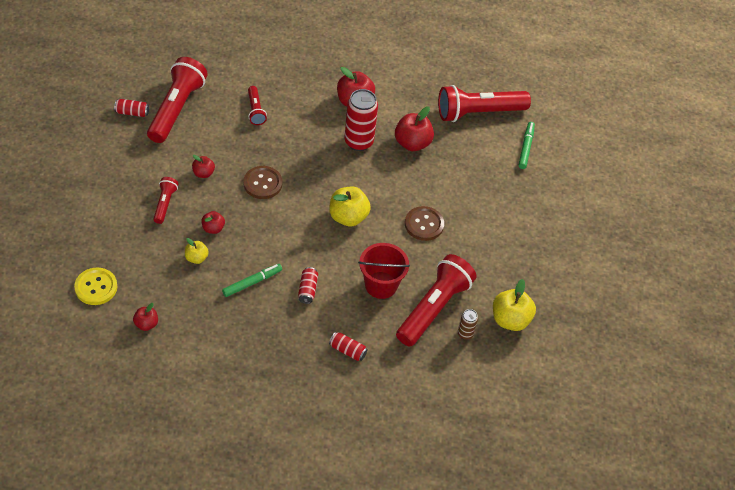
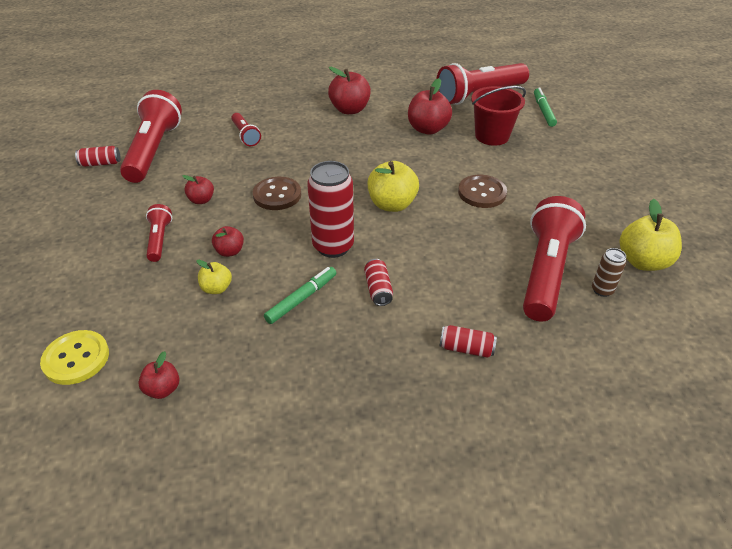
camera: 10 degrees left, 10 degrees down
(358, 142) = (370, 139): red can -> red can (333, 246)
(381, 285) = (467, 262): red bucket -> red bucket (492, 136)

